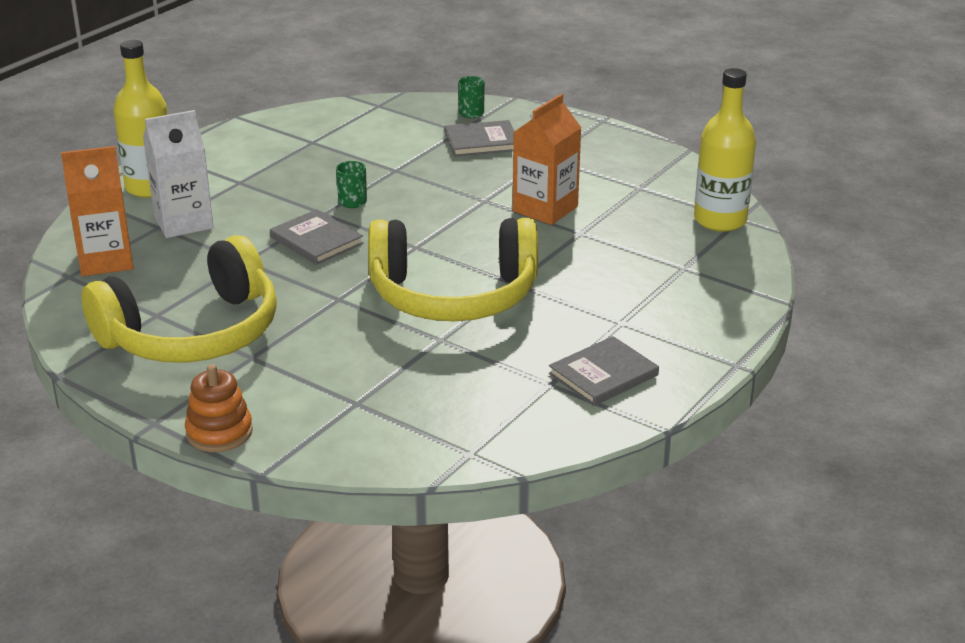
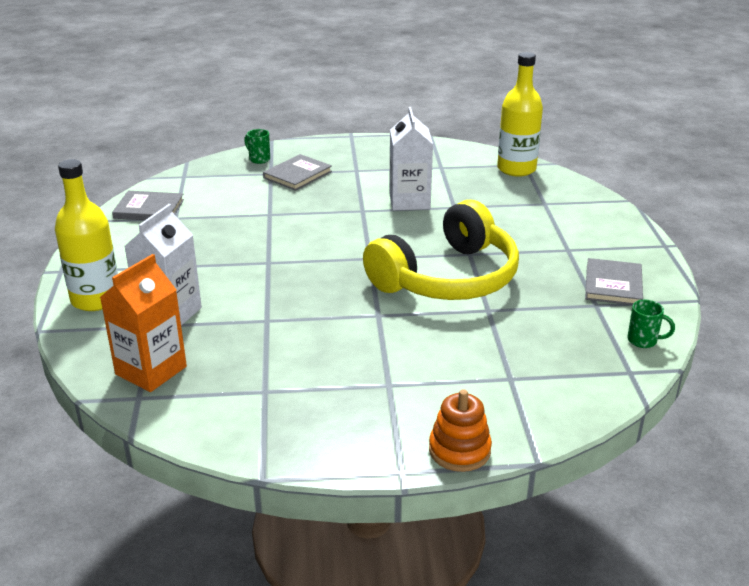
camera: 40 degrees left, 0 degrees up
(193, 333) = (316, 390): yellow headphones -> none
(316, 240) = (295, 283): grey book -> grey book (149, 209)
(353, 203) = (277, 247): green mug -> green mug (643, 341)
(545, 209) = (409, 201): orange carton -> white carton

